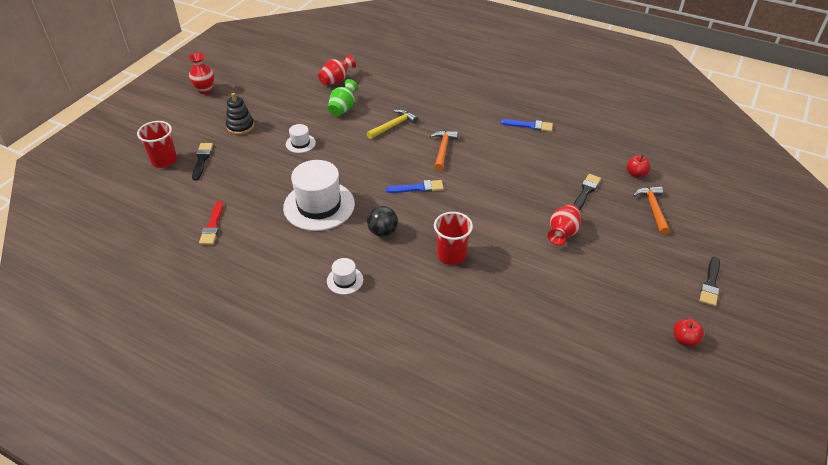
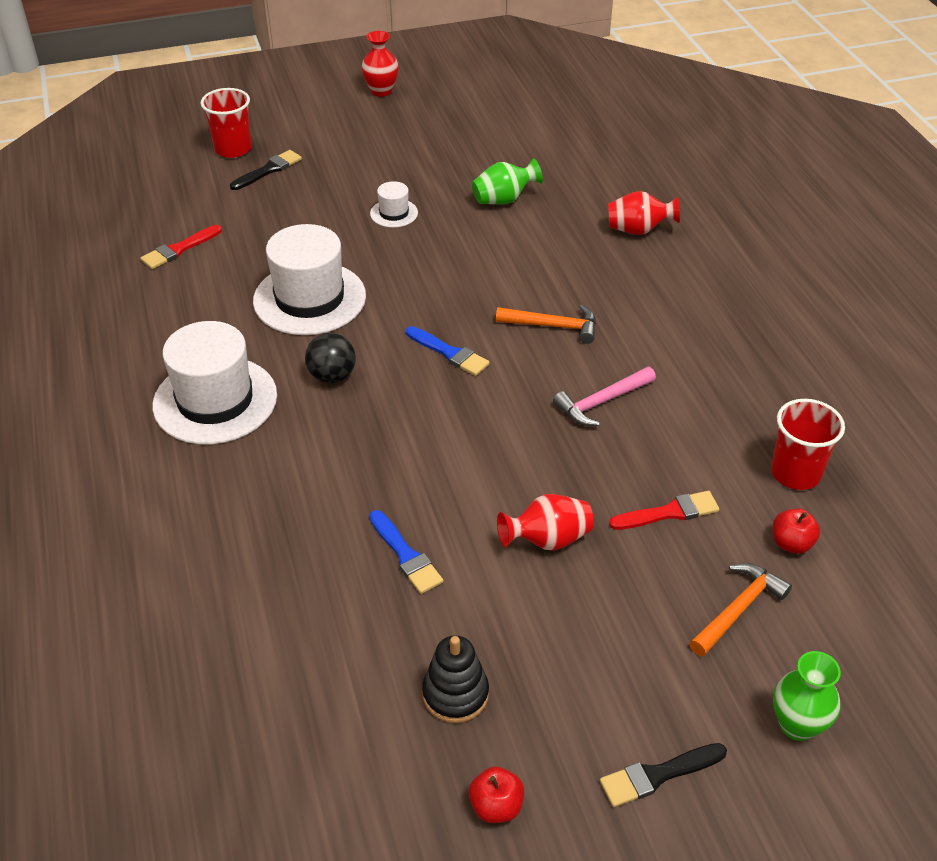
camera: 45 degrees right, 0 degrees up
(240, 126) = (358, 155): black stacking toy -> black stacking toy (455, 694)
(336, 80) = (547, 159): red vase -> red vase (638, 230)
(345, 280) = (215, 400): white hat -> white hat, size x2.16
(393, 126) = (534, 257): yellow hammer -> none
(443, 149) = (553, 326): orange hammer -> orange hammer turned 45 degrees clockwise
(451, 255) = (367, 460): red cup -> red cup (795, 473)
(505, 167) = (602, 402): none -> pink hammer
(529, 126) = (726, 370): blue brush -> blue brush (406, 555)
(586, 191) = (669, 512): black brush -> red brush
(720, 233) = (797, 725): none -> green vase

